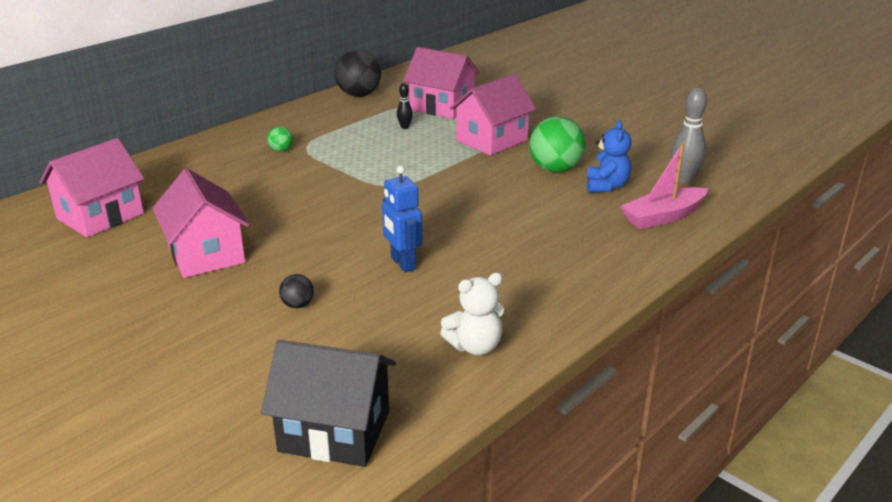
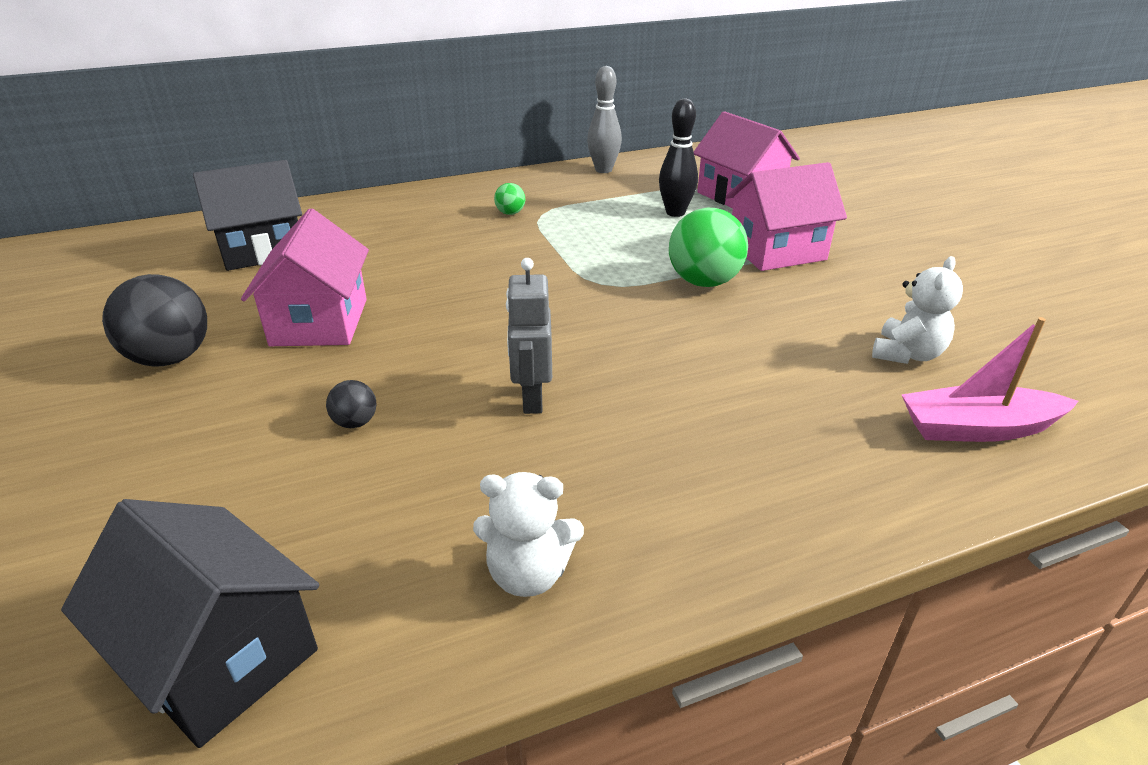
camera: 25 degrees right, 5 degrees up
(100, 216) = (263, 249): pink house -> black house
(359, 95) = (650, 165): black ball -> black ball (170, 358)
(402, 263) = (531, 399): blue robot -> grey robot
(405, 127) = (675, 213): black bowling pin -> black bowling pin, size x1.86
(555, 169) = (841, 310): green ball -> green ball (703, 282)
(606, 186) = (907, 354): blue teddy bear -> white teddy bear
(684, 180) = (1046, 373): grey bowling pin -> grey bowling pin (603, 170)

